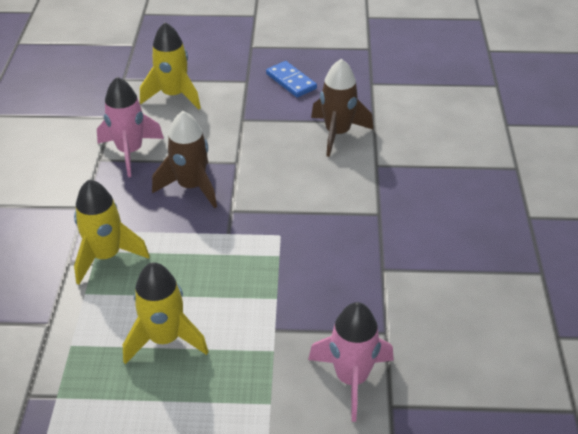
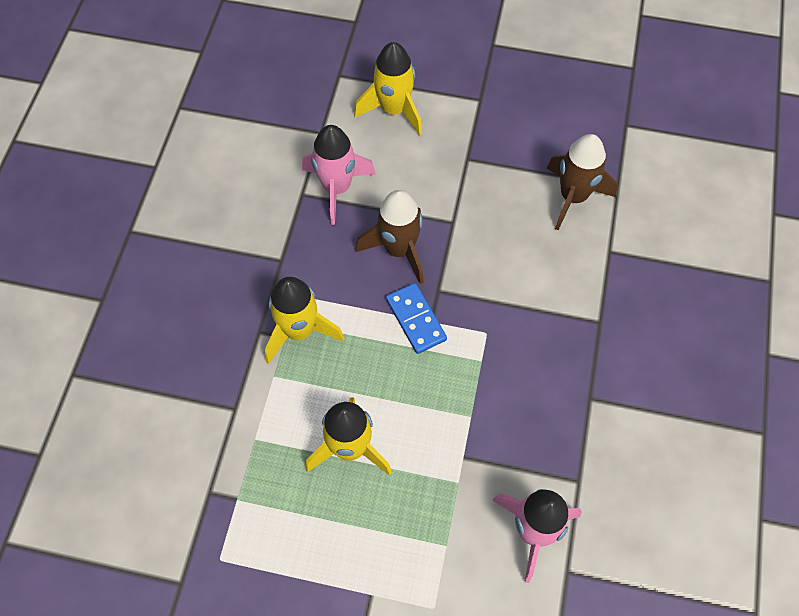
camera: 10 degrees right, 20 degrees up
(291, 81) = (531, 108): blue domino -> blue domino (415, 319)

